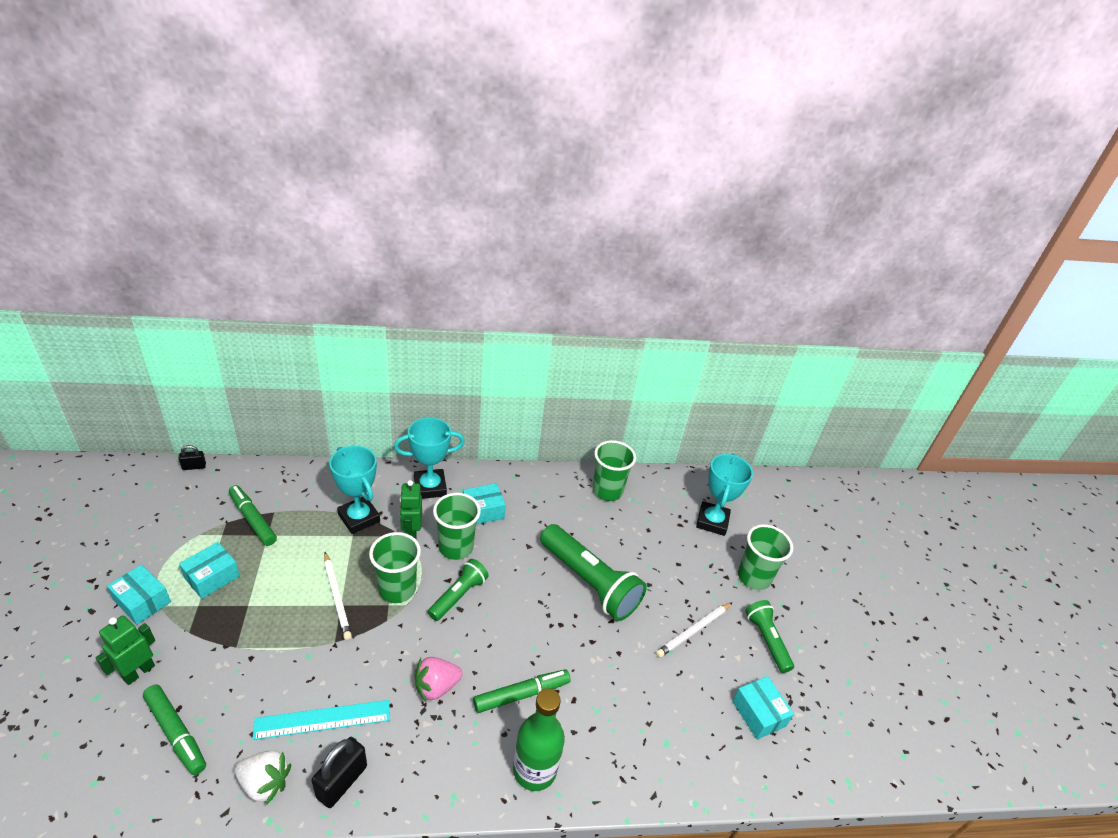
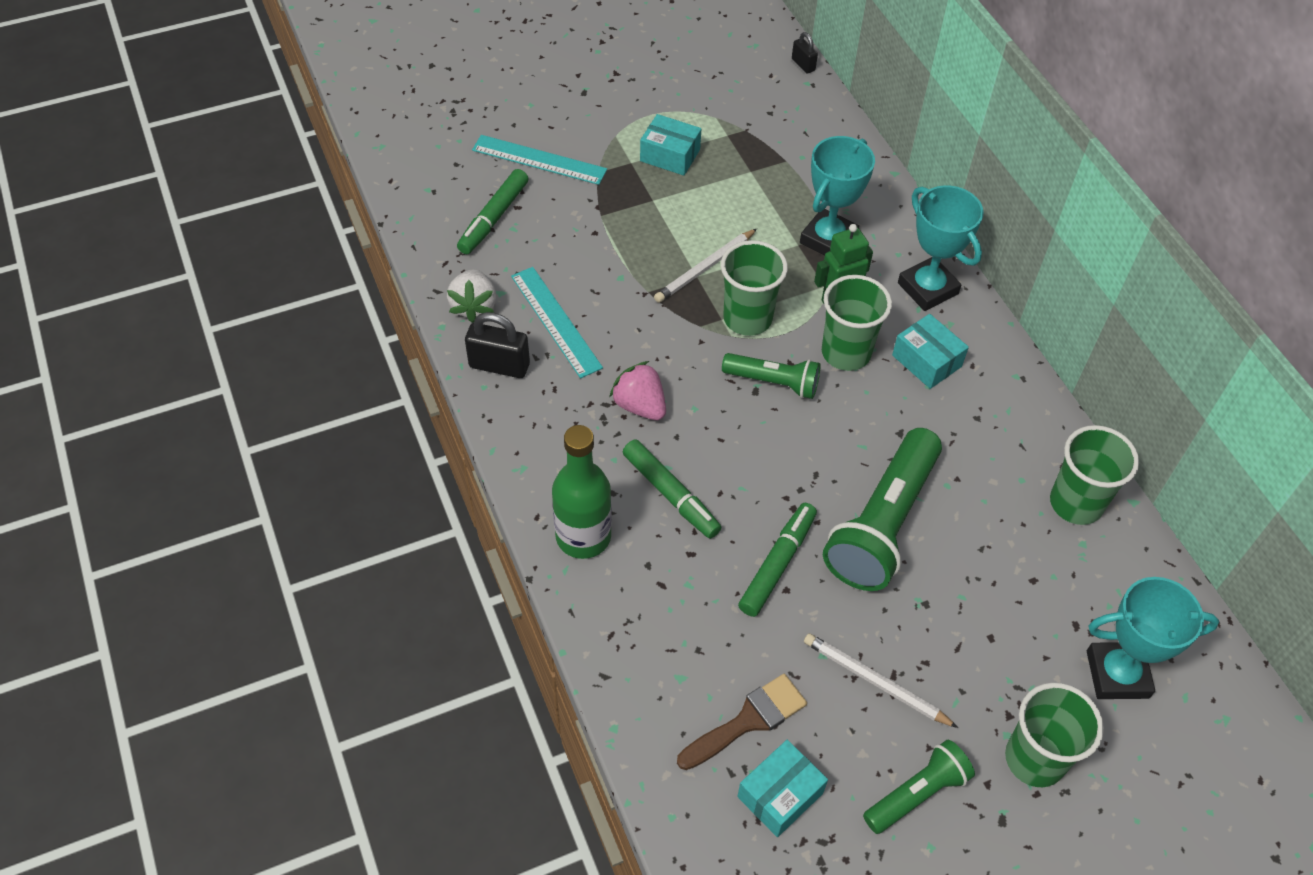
camera: 75 degrees right, 15 degrees up
(138, 672) = (539, 160): green robot -> turquoise ruler
(142, 601) = (613, 120): turquoise box -> none
(253, 519) = (763, 149): green marker -> green marker (777, 564)
(706, 712) = (748, 721): none -> brown brush

